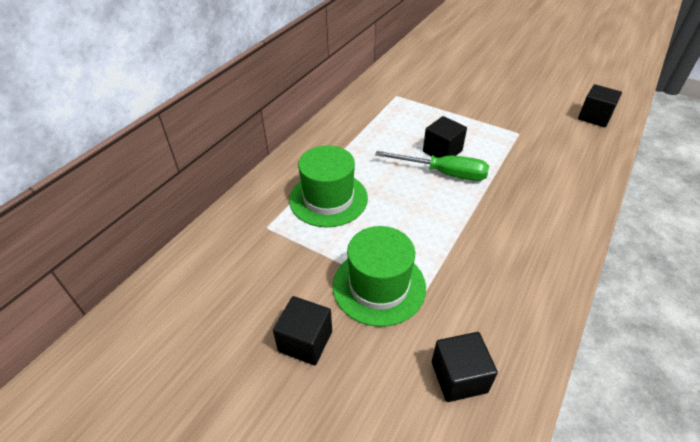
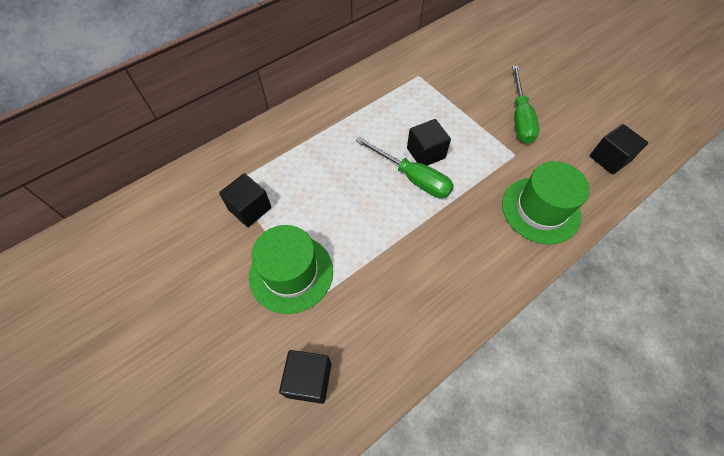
camera: 20 degrees right, 15 degrees up
(305, 341) = (208, 301): black cube -> black cube (250, 209)
(328, 199) = (295, 172): green hat -> green hat (540, 210)
(503, 106) = (520, 118): none -> green screwdriver

